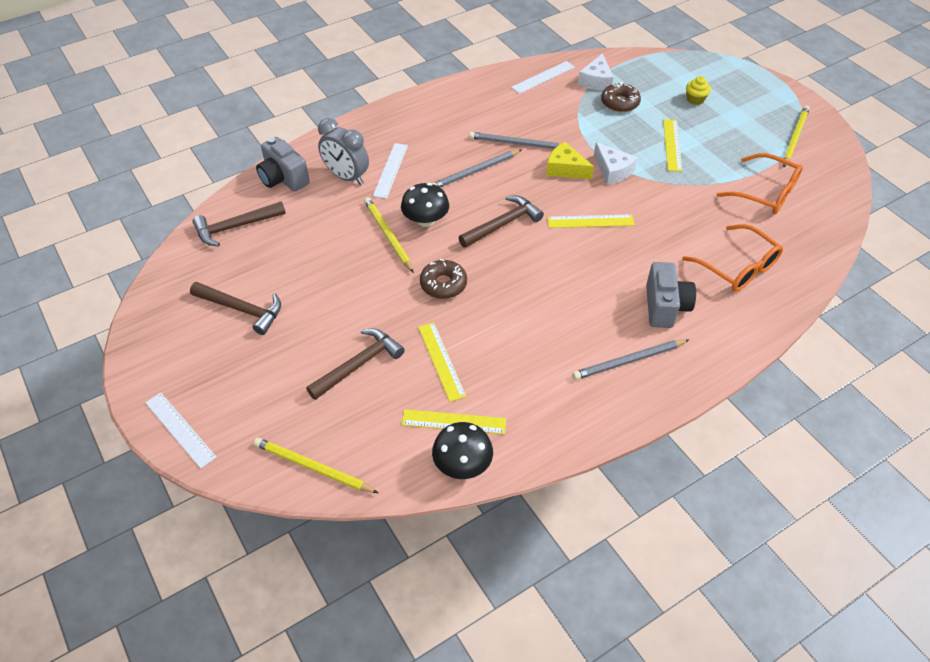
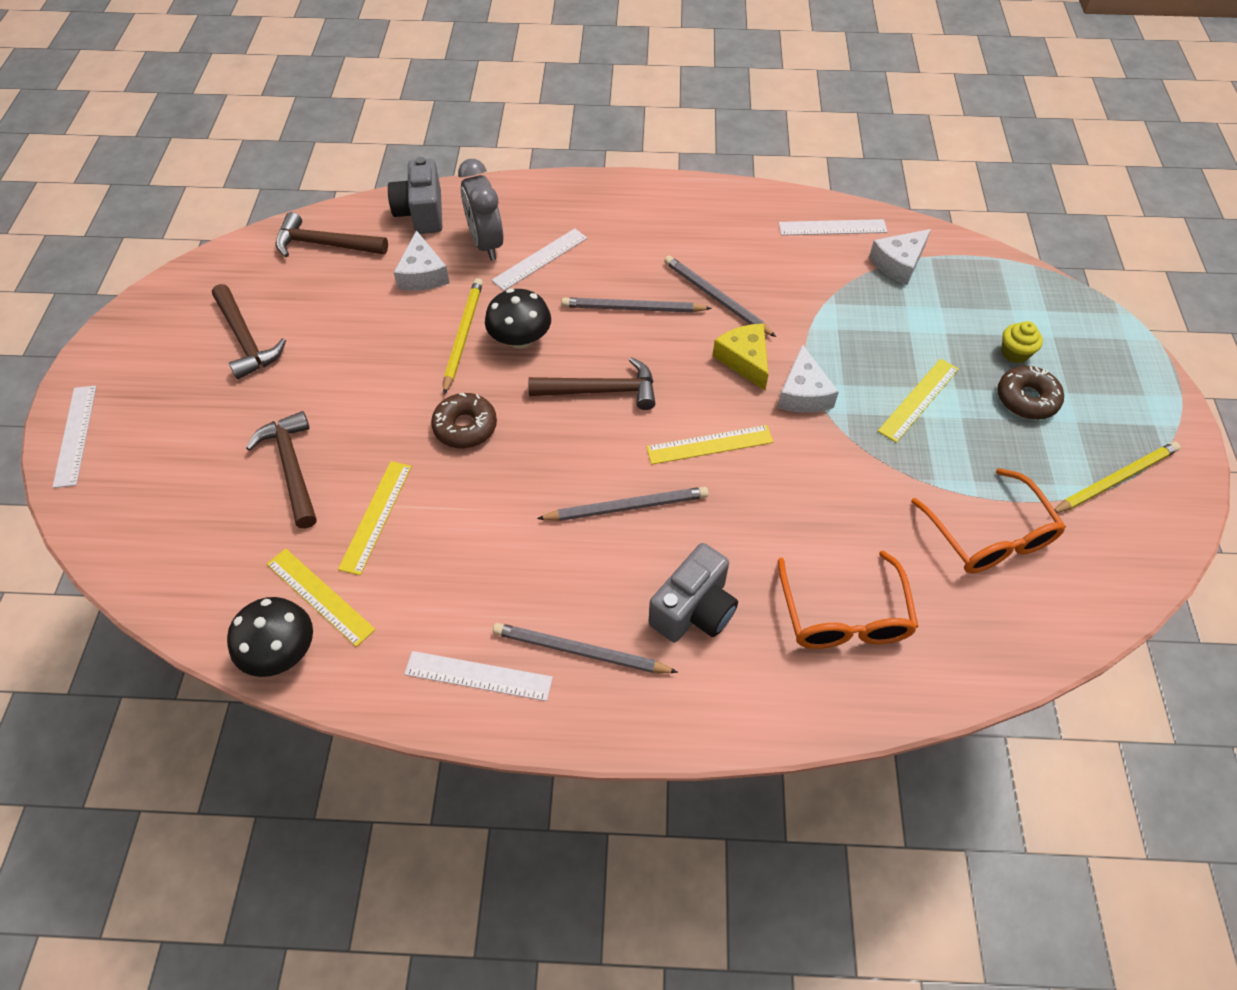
camera: 35 degrees right, 5 degrees up
(313, 467) = (144, 554): yellow pencil -> none
(323, 213) = (422, 274): none -> white cheese
(358, 365) = (292, 468): brown hammer -> brown hammer turned 105 degrees counterclockwise
(579, 276) = (627, 507): none -> grey pencil
(588, 406) = (478, 676): none -> white ruler
(590, 221) = (709, 444): yellow ruler -> yellow ruler turned 45 degrees counterclockwise
(620, 103) = (902, 308): brown donut -> brown donut (1026, 399)

